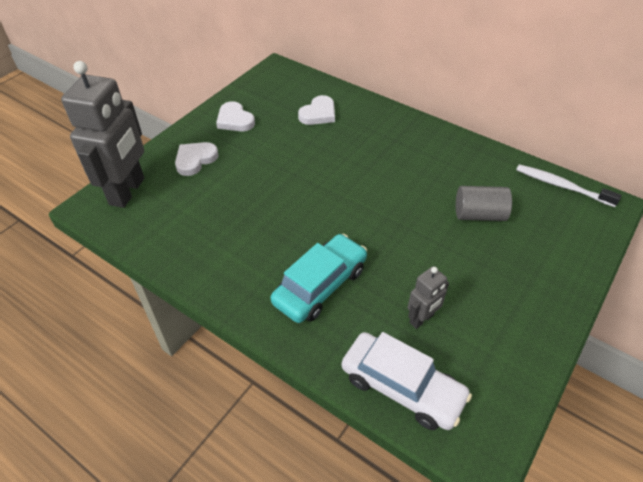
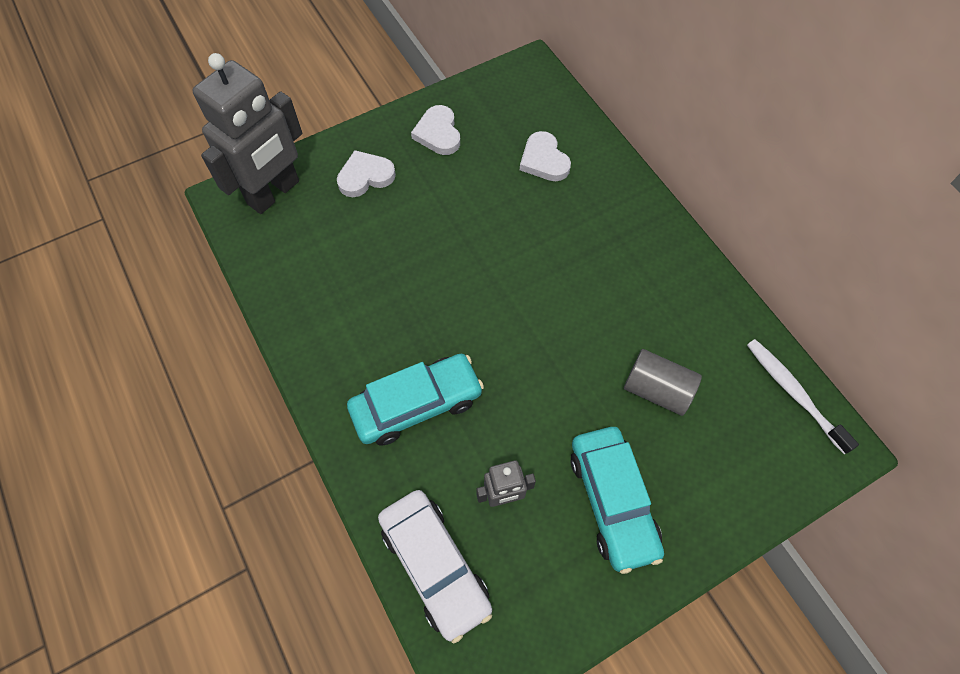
camera: 25 degrees right, 15 degrees up
(318, 114) = (544, 160): white heart -> white heart turned 90 degrees clockwise
(497, 291) = (612, 501): none -> turquoise car

